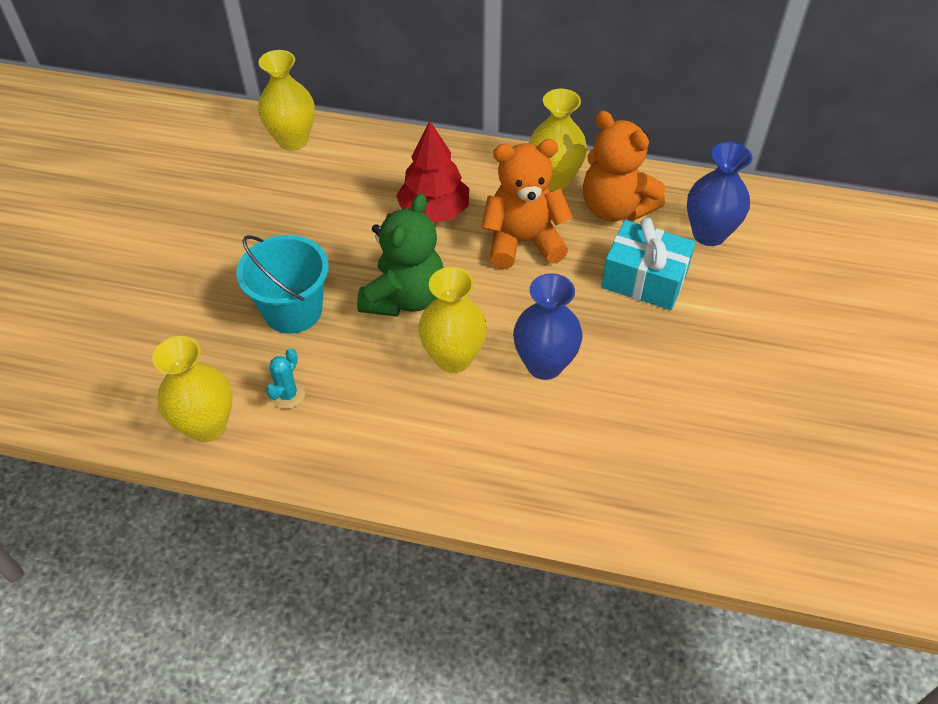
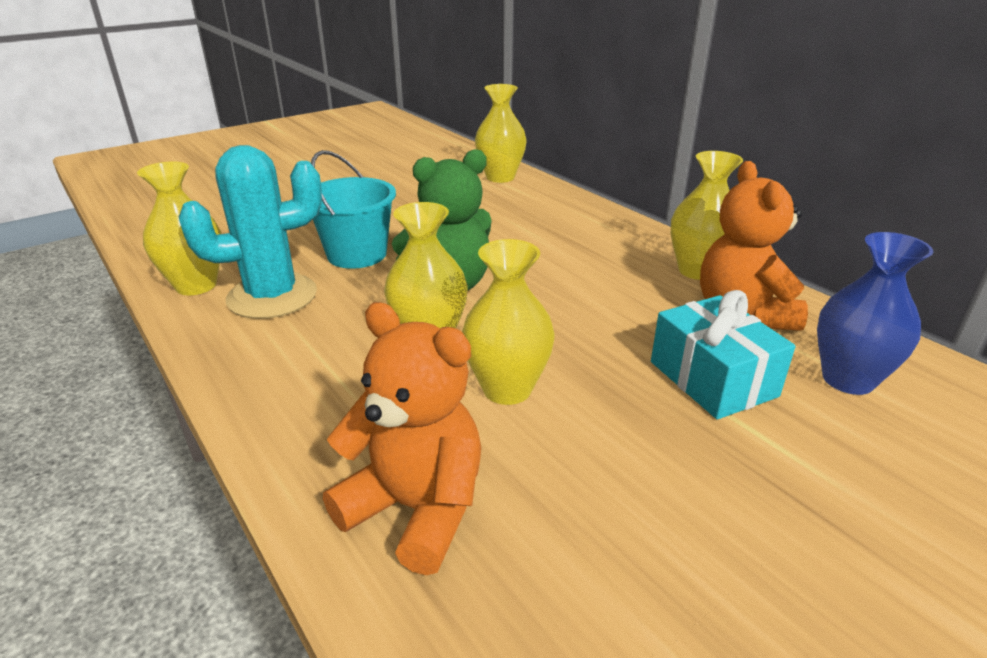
camera: 40 degrees right, 20 degrees down
(288, 395) = (272, 296): turquoise cactus -> turquoise cactus, size x2.43
(434, 212) = (552, 247): red tree -> none
(523, 242) = (608, 296): orange teddy bear -> orange teddy bear (416, 508)
(544, 364) = (507, 389): blue vase -> yellow vase

